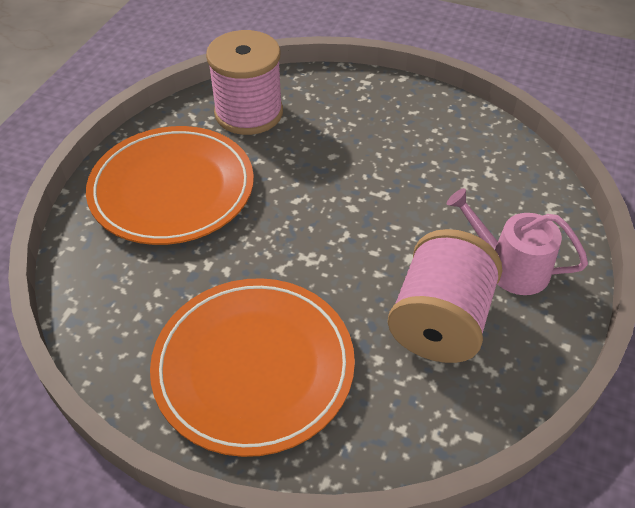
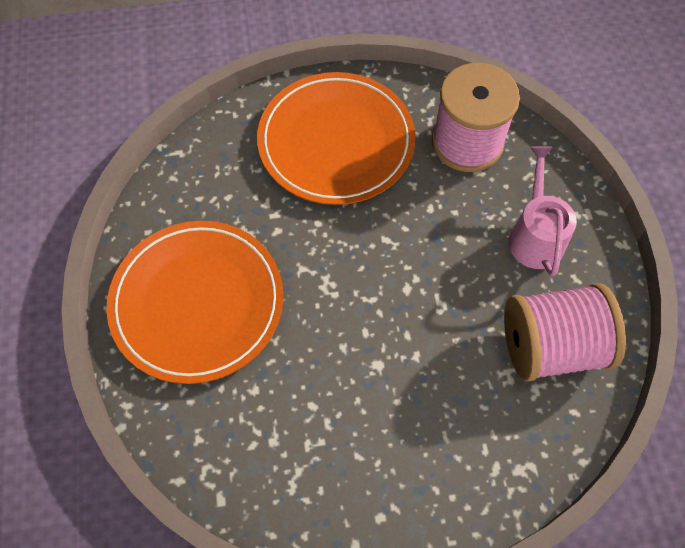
camera: 60 degrees right, 15 degrees up
(439, 321) = (320, 422): pink spool -> pink spool (551, 346)
(510, 267) = (420, 458): pink watering can -> pink watering can (535, 235)

